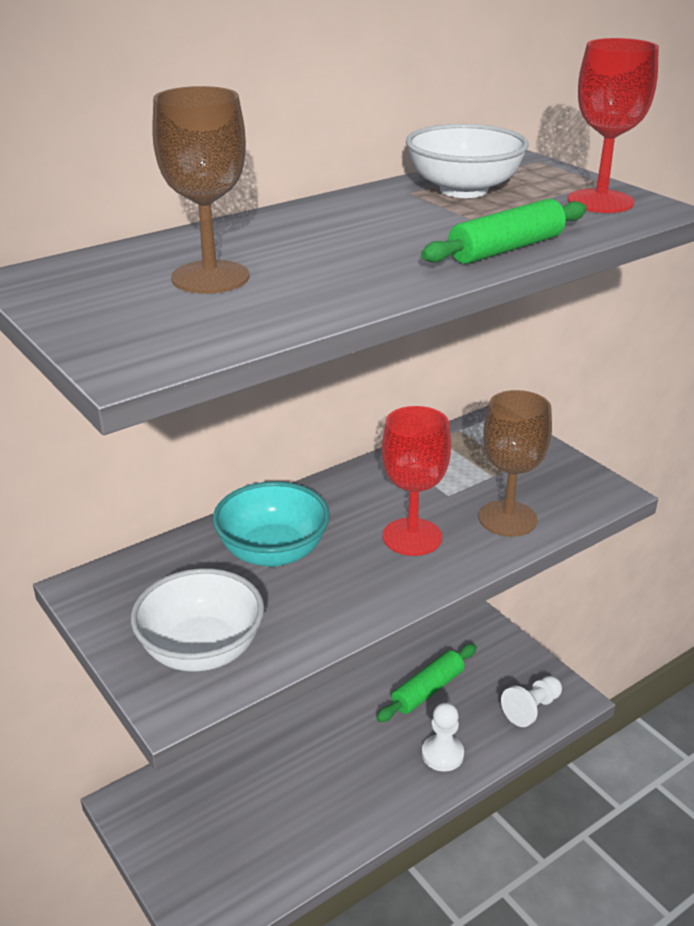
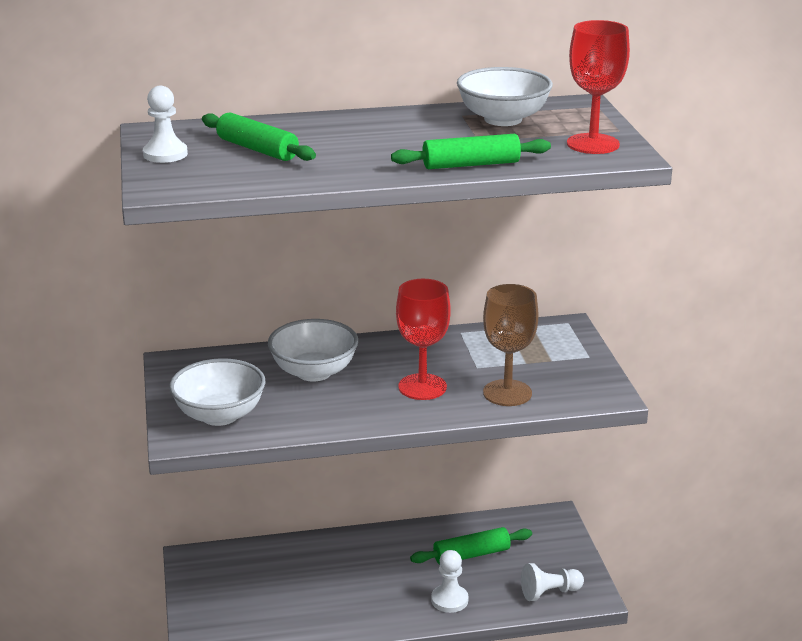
camera: 25 degrees right, 5 degrees down
(83, 308) = (165, 154): none -> white pawn
(210, 277) = (257, 149): brown goblet -> green rolling pin
(273, 552) = (314, 372): turquoise bowl -> white bowl

